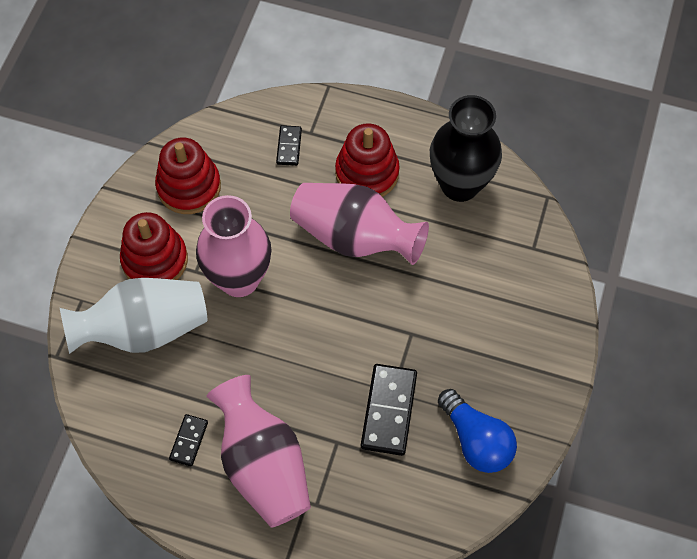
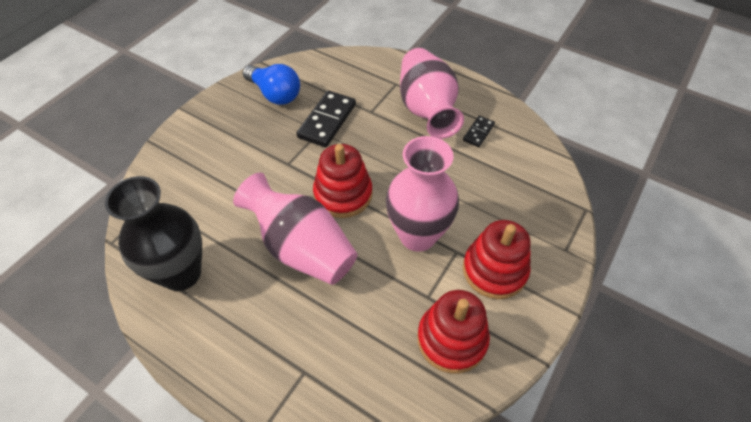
camera: 165 degrees left, 10 degrees down
(144, 329) = (508, 213): white vase -> none
(289, 146) = (333, 360): black domino -> none
(367, 173) = (264, 308): red stacking toy -> red stacking toy (343, 194)
(476, 440) = (275, 94): blue light bulb -> blue light bulb turned 150 degrees clockwise

